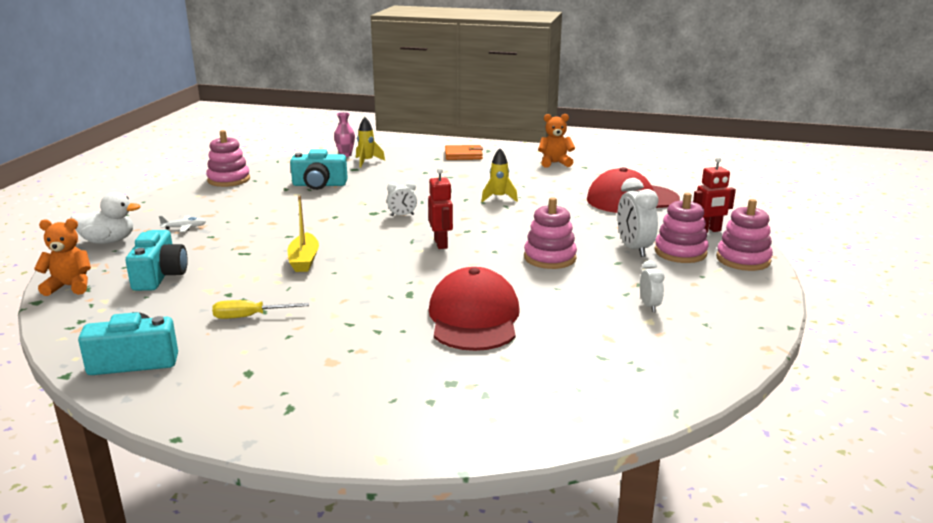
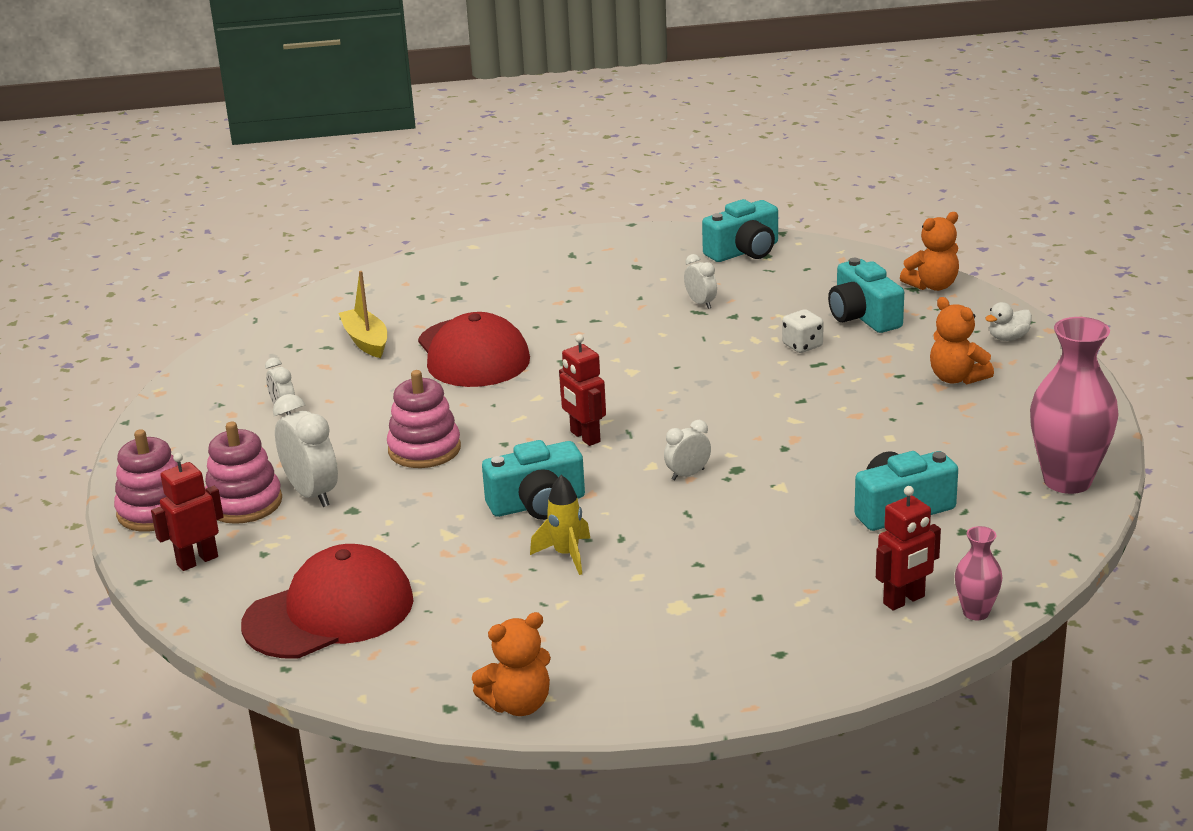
camera: 160 degrees right, 5 degrees up
(108, 241) = (1008, 338): white duck -> white duck, size x0.60
(184, 227) = (956, 378): white plane -> orange teddy bear
(229, 180) = (1067, 481): pink stacking toy -> pink vase
(233, 266) = (802, 345): none -> white dice
(250, 316) = (701, 303): yellow screwdriver -> white clock
(304, 260) = (732, 372): yellow boat -> yellow boat (366, 341)
(367, 162) = (904, 600): yellow rocket -> red robot
(463, 155) = (734, 682): orange wallet -> none
(497, 219) = (537, 504): none -> turquoise camera

